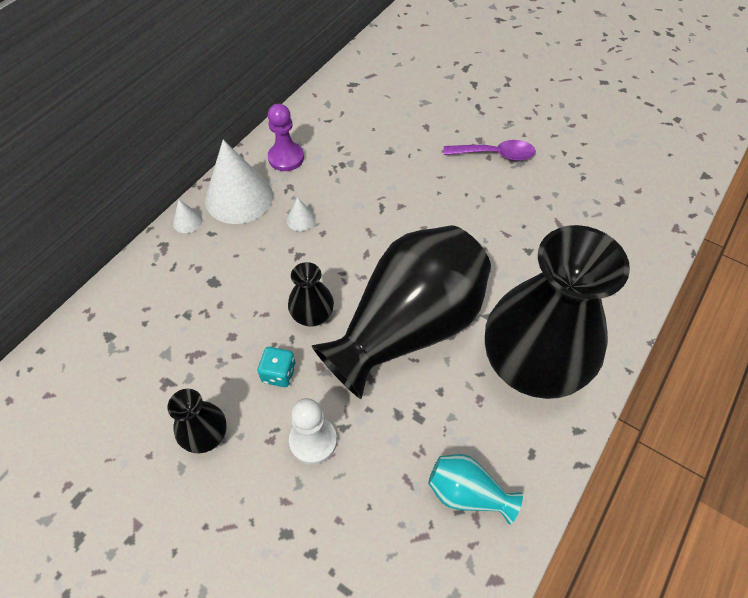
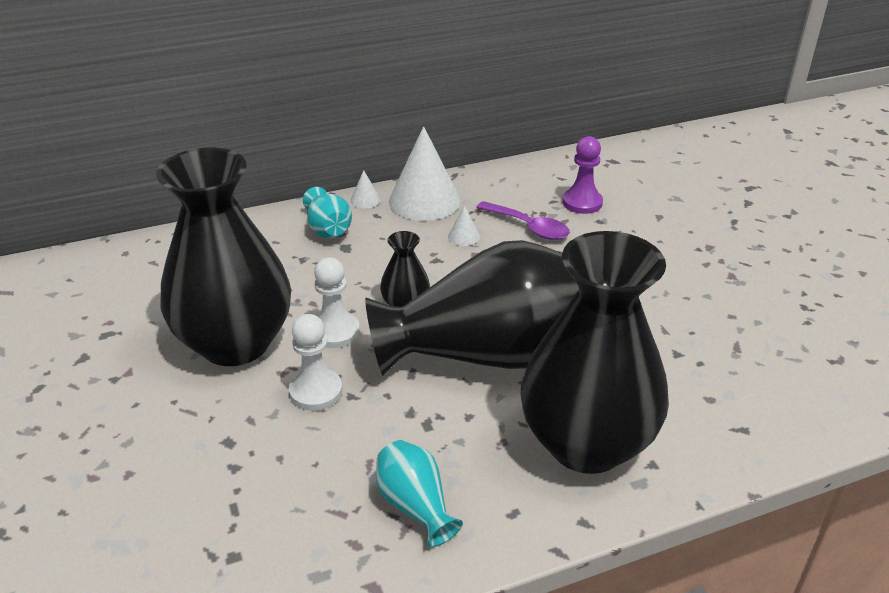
camera: 35 degrees right, 20 degrees down
(181, 270) = (328, 229): none -> turquoise vase
(206, 435) = (235, 343): black vase -> black vase, size x2.36
(279, 373) = (335, 332): turquoise dice -> white pawn
(286, 158) = (494, 190): purple pawn -> purple pawn (582, 203)
(495, 154) = (715, 264): purple spoon -> purple spoon (528, 227)

